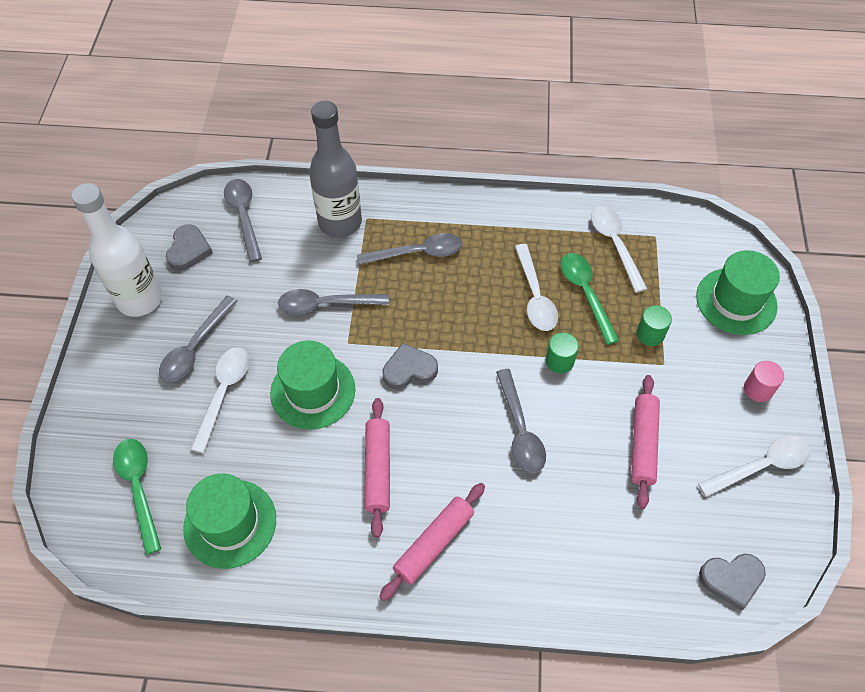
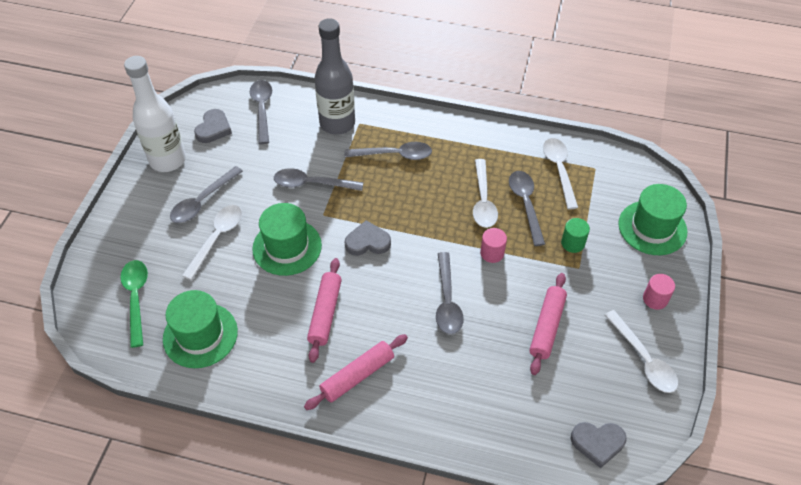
camera: 10 degrees right, 5 degrees down
(559, 361) = (492, 253): green cylinder -> pink cylinder
(585, 293) = (525, 204): green spoon -> grey spoon
(761, 466) = (643, 359): white spoon -> white spoon turned 75 degrees clockwise

